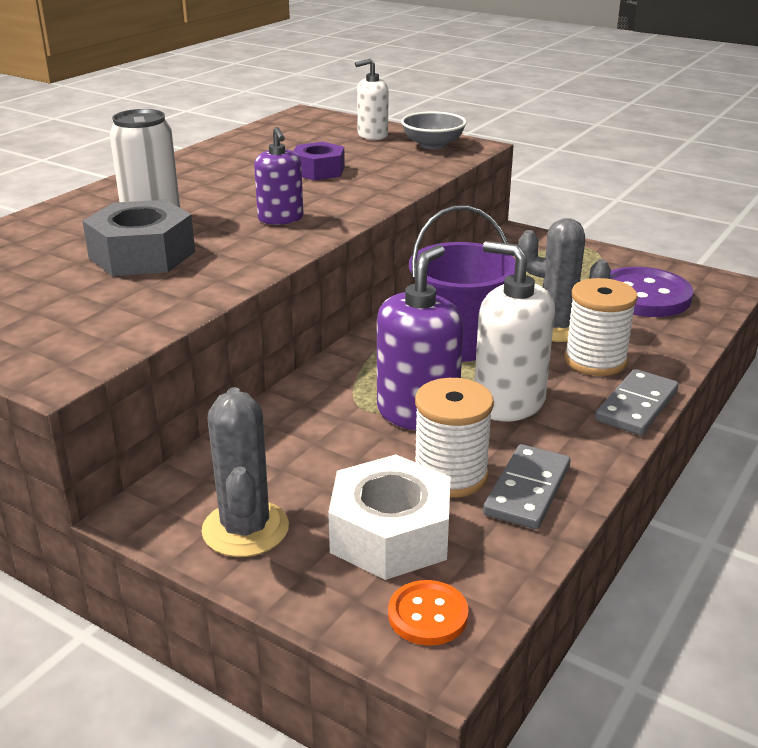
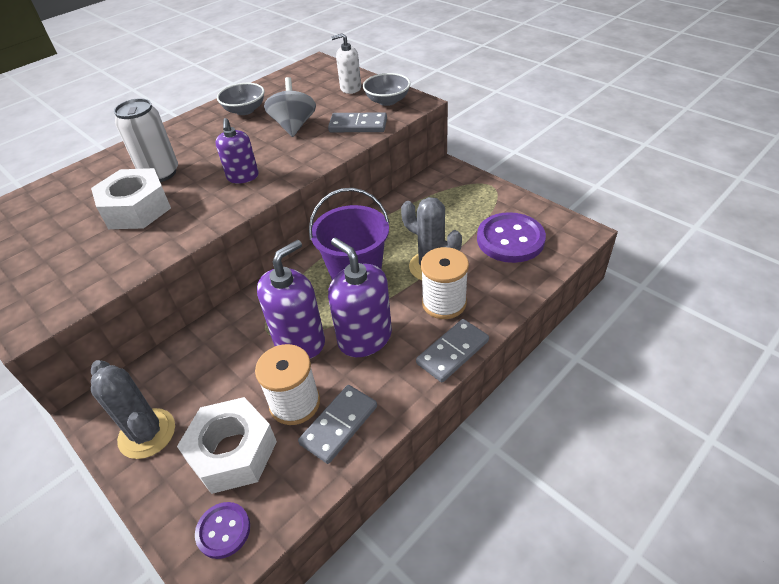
camera: 15 degrees right, 15 degrees up
(142, 255) = (137, 209): grey nut -> white nut
(234, 159) = (245, 110): none -> grey bowl
(245, 529) = (147, 433): grey cactus -> grey cactus turned 45 degrees counterclockwise
(318, 171) = (294, 126): purple nut -> grey spinning top
(409, 167) = (358, 125): none -> grey domino
(428, 615) = (223, 530): orange button -> purple button
(508, 402) = (365, 338): white soap dispenser -> purple soap dispenser

